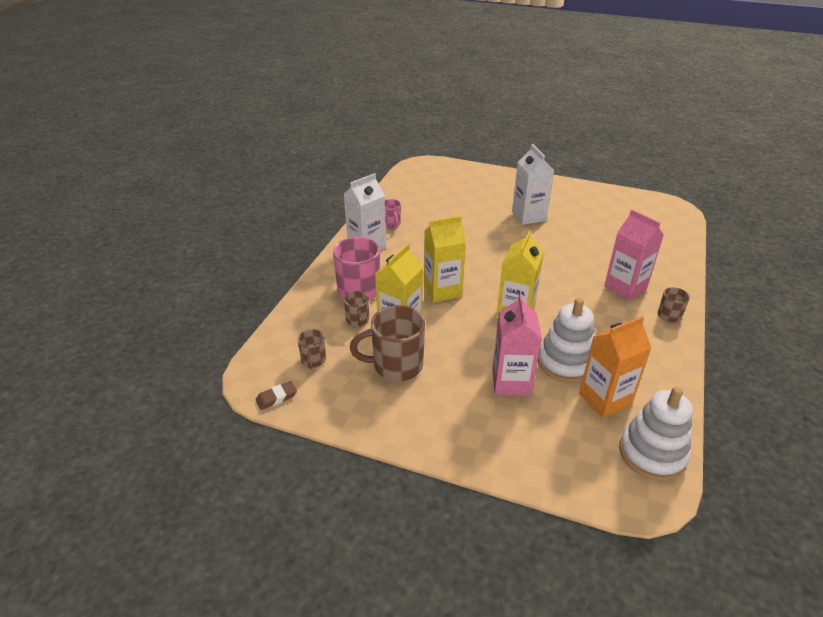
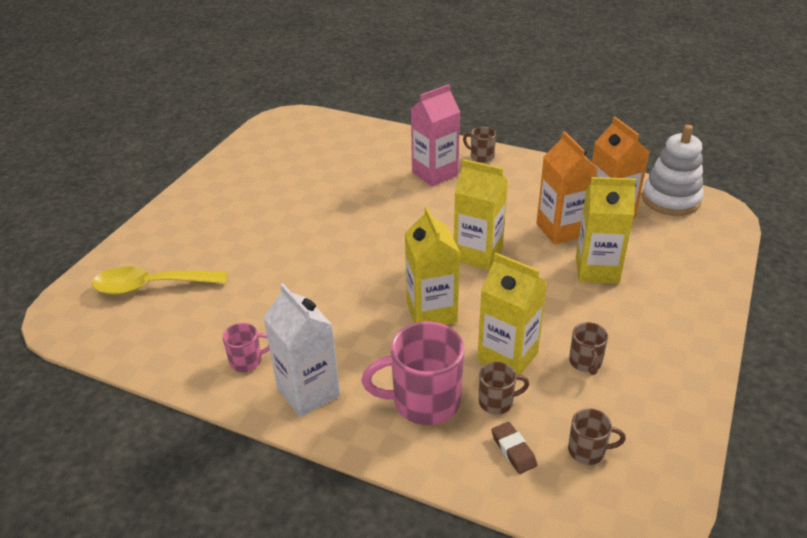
camera: 85 degrees left, 0 degrees up
(276, 398) = (670, 490): brown eraser -> brown eraser (513, 450)
(396, 365) = (585, 362): brown mug -> brown mug, size x0.52
(451, 185) = (151, 286): none -> yellow spoon
(511, 382) = (597, 270): pink carton -> yellow carton
(528, 216) = (270, 221): white carton -> none
(565, 363) = (561, 230): white stacking toy -> orange carton

